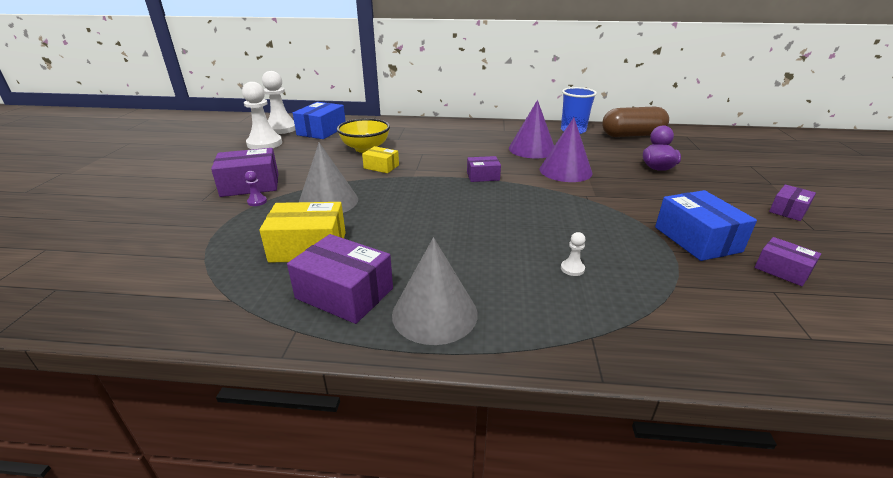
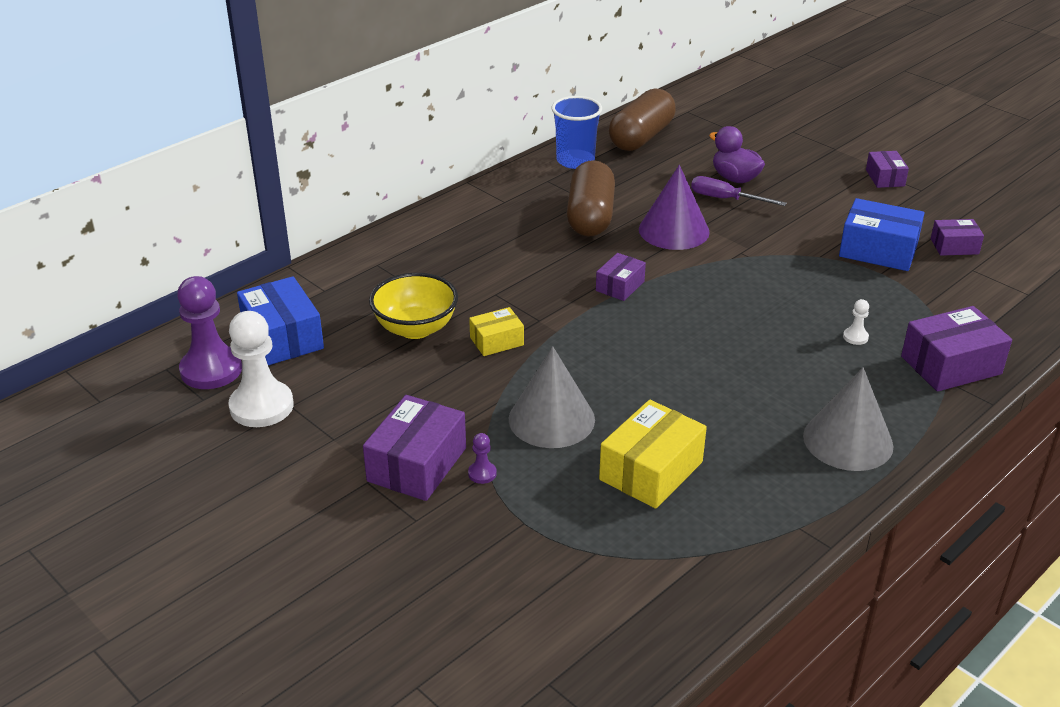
camera: 50 degrees left, 5 degrees up
(281, 128) = (211, 370): white pawn -> purple pawn
(344, 293) = (767, 478): purple box -> purple box (951, 365)
(532, 149) = (590, 217): purple cone -> brown capsule
(629, 172) = (725, 199): none -> purple screwdriver

